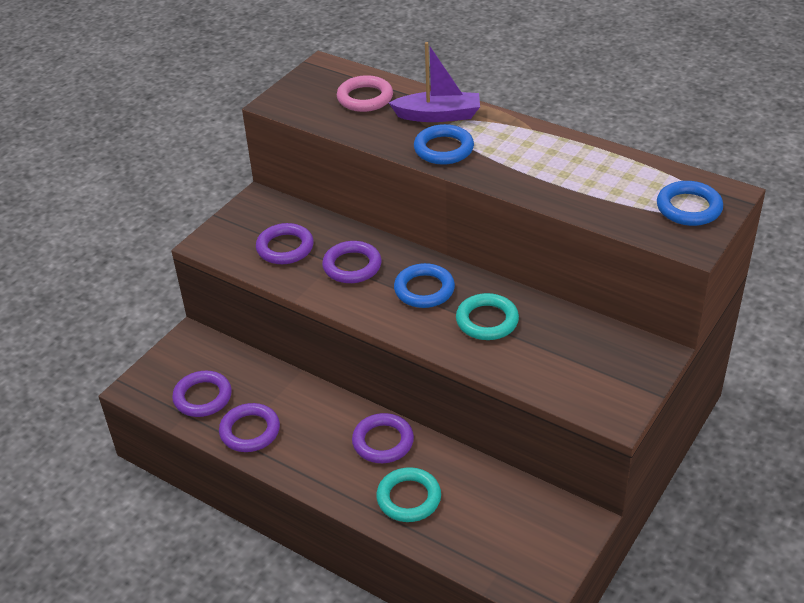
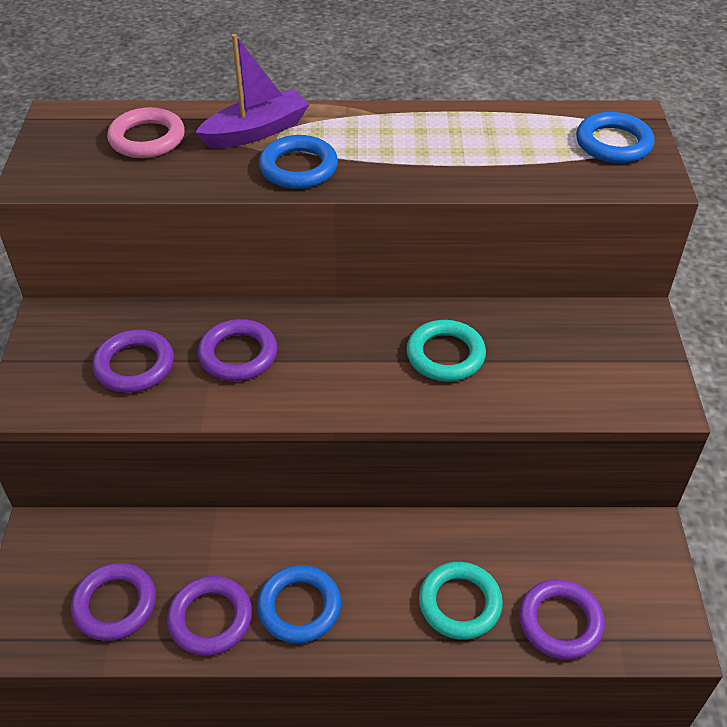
camera: 35 degrees left, 5 degrees up
(383, 442) = (378, 550): purple ring -> purple ring (560, 622)
(424, 289) = (346, 348): blue ring -> blue ring (299, 607)

